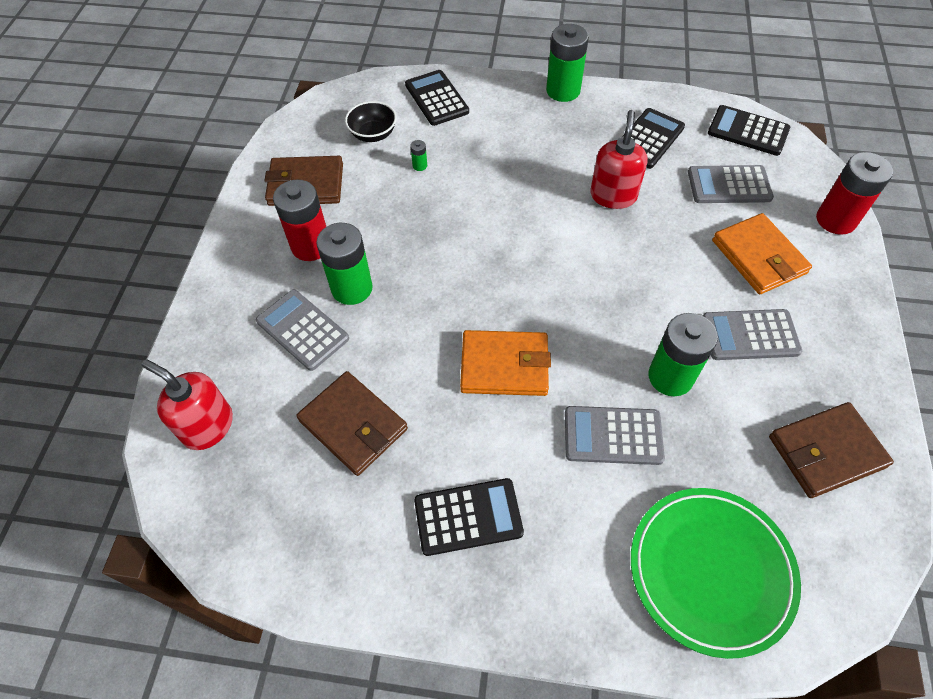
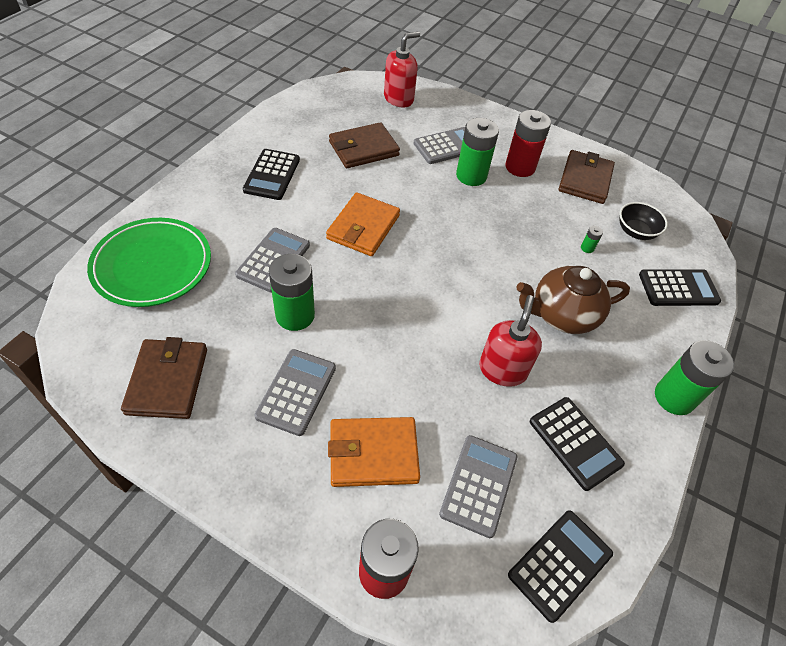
camera: 105 degrees right, 5 degrees down
(522, 169) = (562, 315): none -> brown teapot
(613, 195) = (502, 369): red soap dispenser -> red soap dispenser turned 105 degrees counterclockwise

